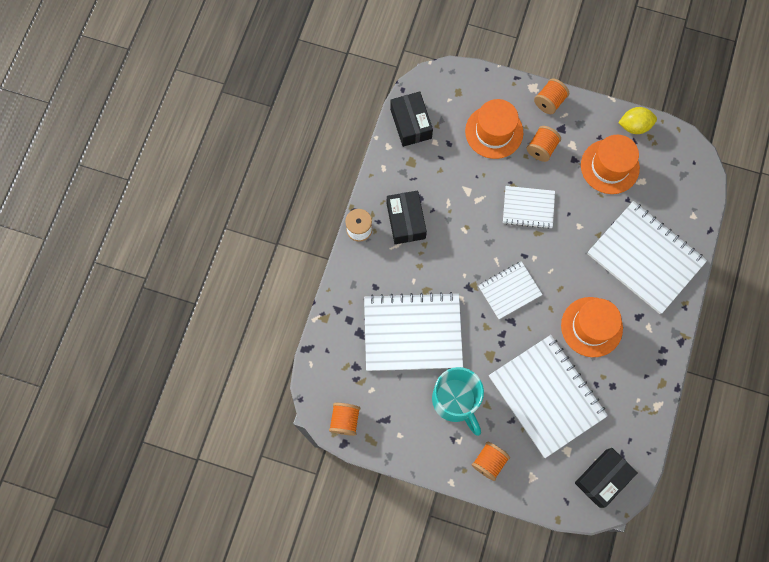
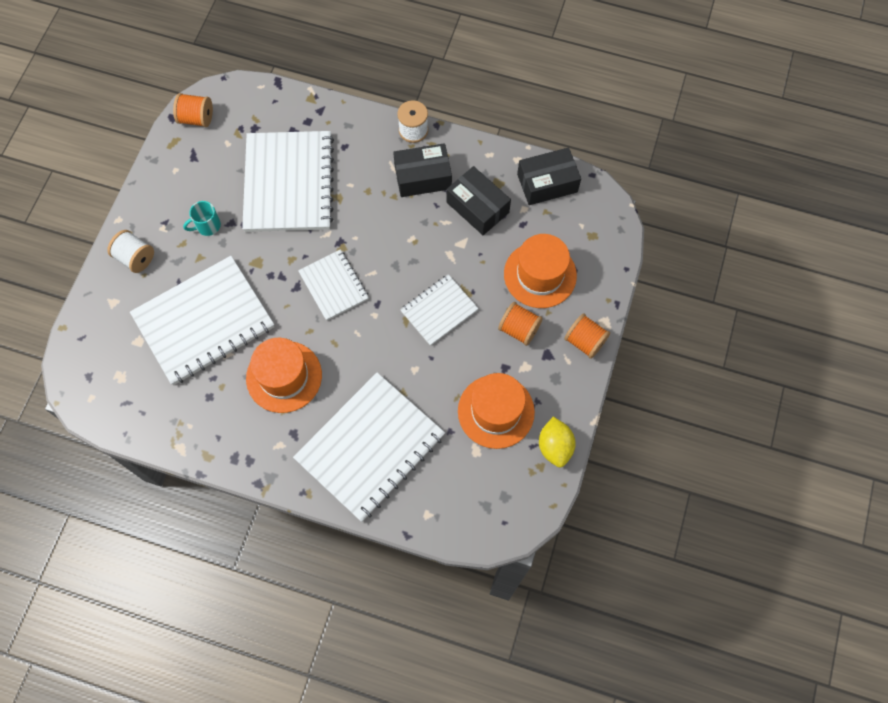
camera: 90 degrees right, 5 degrees down
(456, 401) = (207, 226): turquoise mug -> turquoise mug, size x0.47
(489, 462) = (135, 258): orange spool -> white spool
(528, 208) = (439, 310): white notebook -> white notebook turned 45 degrees clockwise
(602, 478) = (101, 378): black box -> black box (477, 207)

